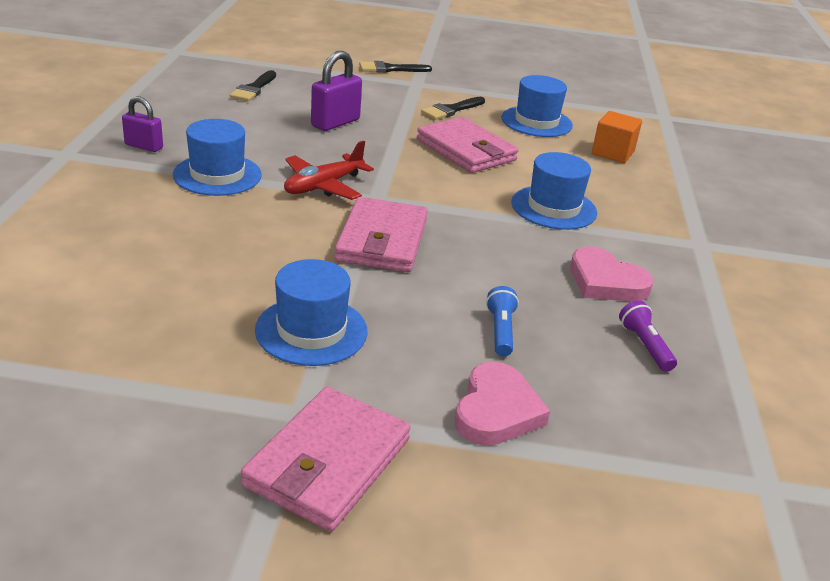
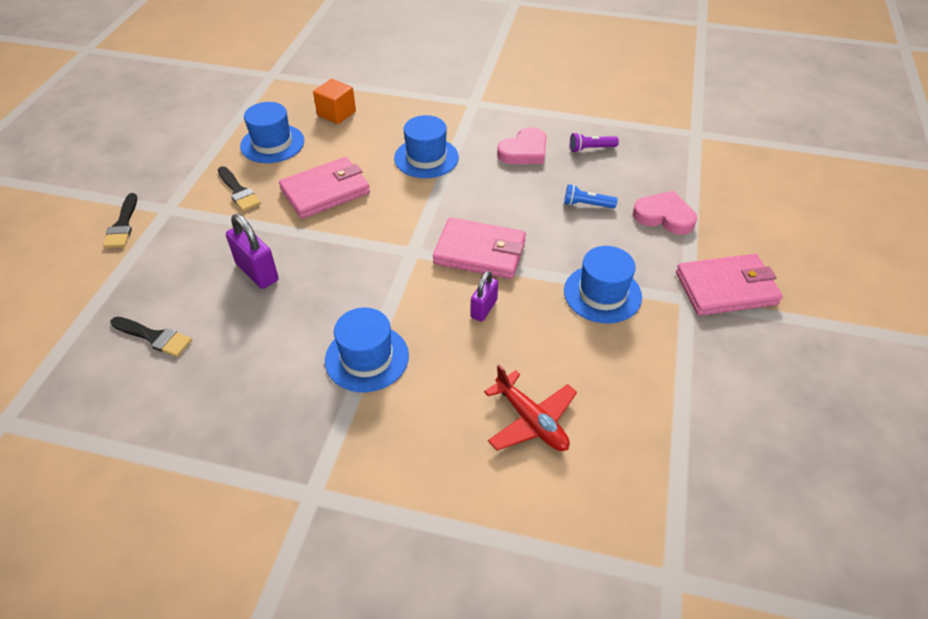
camera: 80 degrees left, 15 degrees up
(144, 146) = (298, 423): purple padlock -> purple padlock (484, 309)
(323, 186) = (390, 283): red plane -> red plane (531, 420)
(327, 462) = (726, 288): pink wallet -> pink wallet turned 45 degrees counterclockwise

